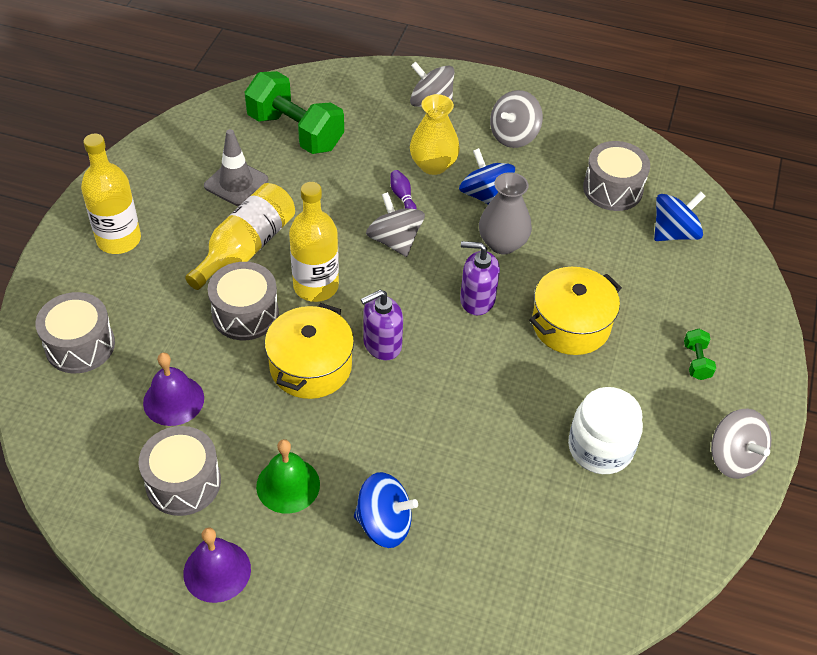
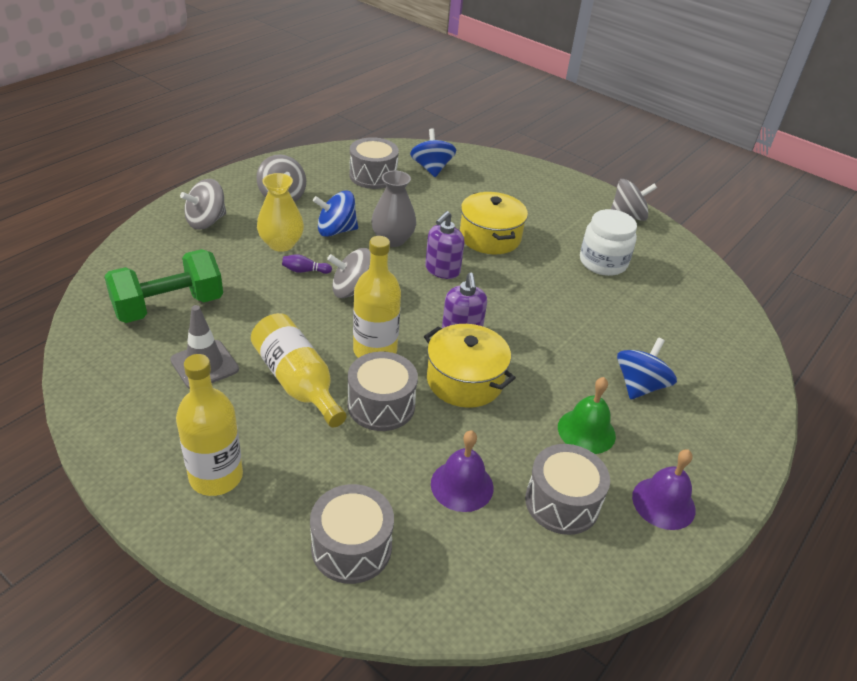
camera: 70 degrees left, 10 degrees down
(696, 362) = (547, 201): green dumbbell -> none

